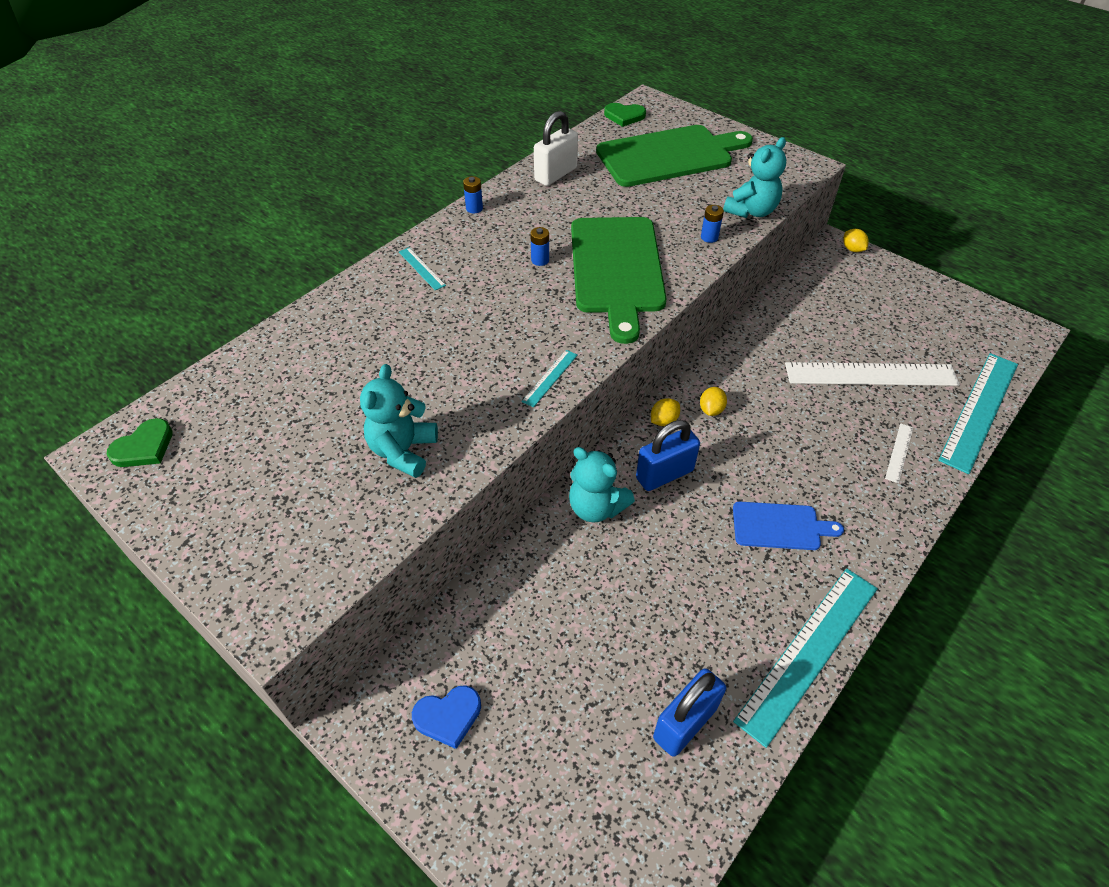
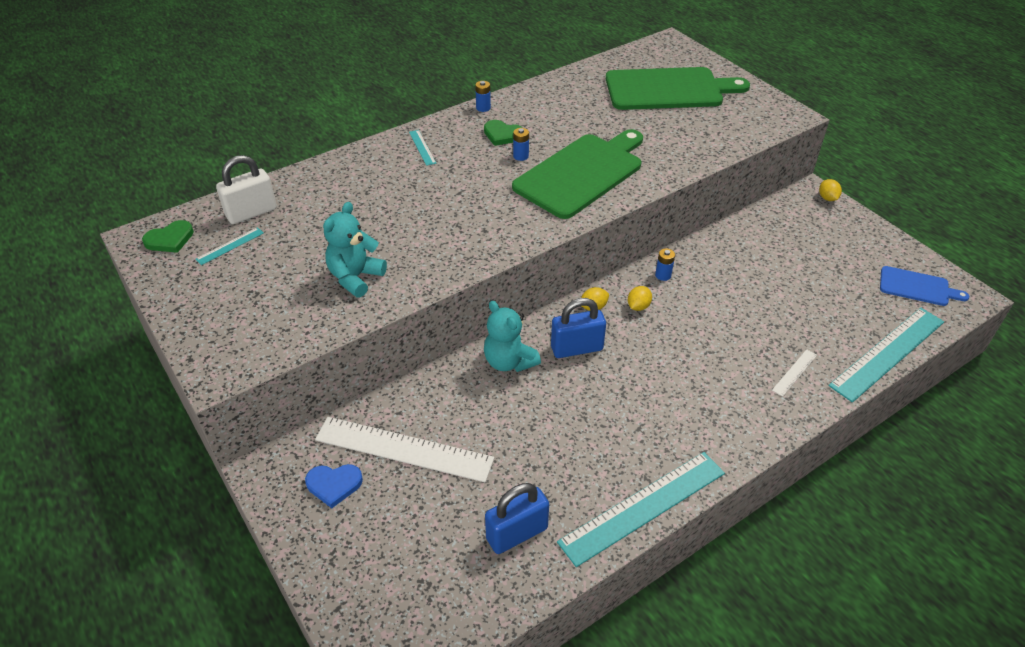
camera: 15 degrees right, 5 degrees down
(550, 378) = (491, 246): turquoise ruler -> turquoise ruler (230, 246)
(555, 174) = (562, 91): white padlock -> white padlock (251, 213)
(616, 269) = (582, 173): green cutting board -> green cutting board turned 150 degrees counterclockwise
(624, 116) = (643, 52): green heart -> green heart (502, 135)
(709, 237) = (674, 161): blue battery -> blue battery (663, 275)
(751, 211) = (722, 145): turquoise teddy bear -> none
(780, 526) = (660, 408): blue cutting board -> blue cutting board (917, 287)
(870, 374) = (797, 305): white ruler -> white ruler (404, 449)

